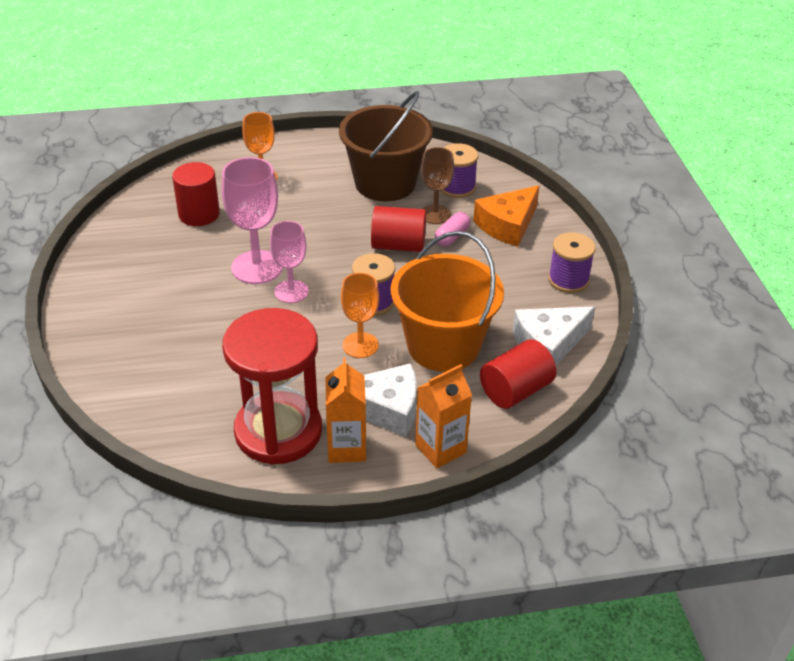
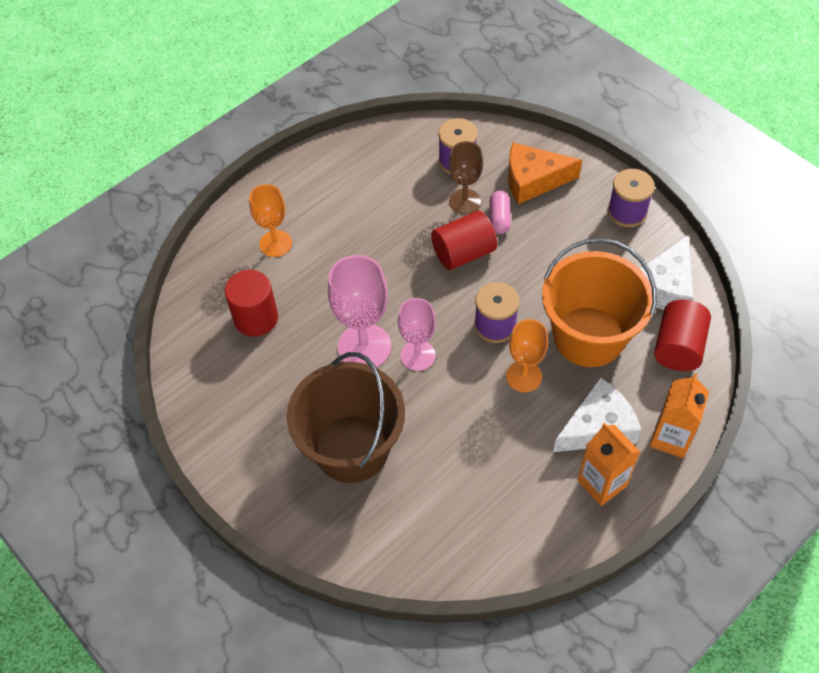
camera: 30 degrees left, 15 degrees up
(278, 431) = (536, 502): red hourglass -> none
(385, 183) = (392, 190): brown bucket -> brown bucket (351, 448)
(507, 225) = (533, 180): orange cheese -> orange cheese turned 75 degrees clockwise

